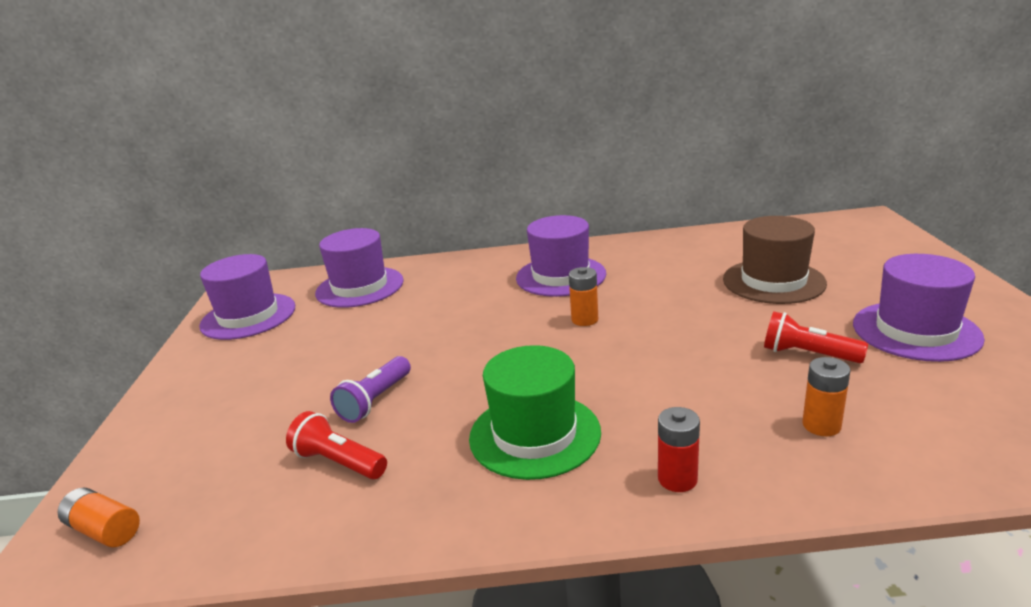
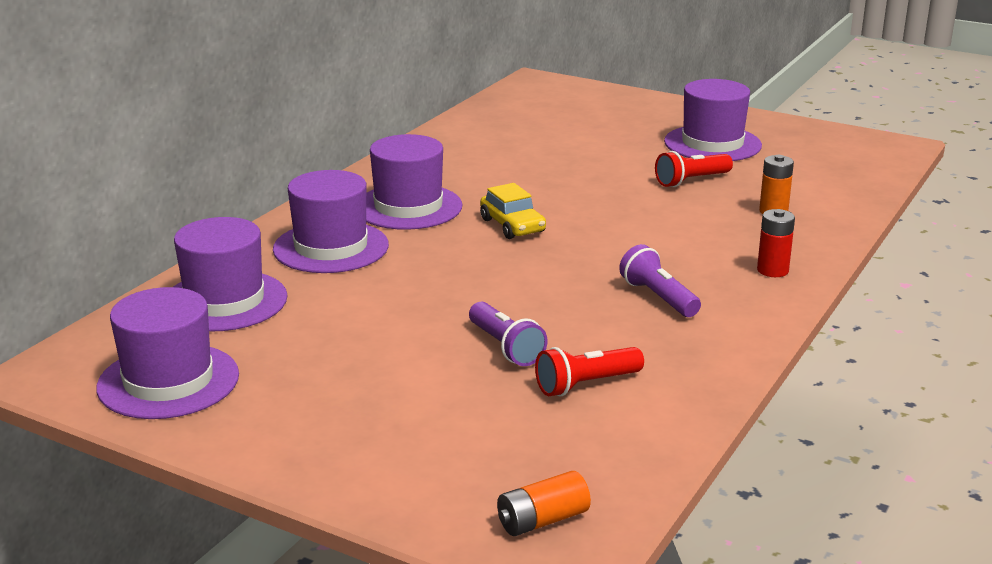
camera: 60 degrees left, 0 degrees up
(466, 282) = (331, 247): none -> purple hat
(534, 434) = (658, 298): green hat -> purple flashlight
(584, 319) = (512, 225): orange battery -> yellow car
(773, 281) = (574, 147): brown hat -> none

